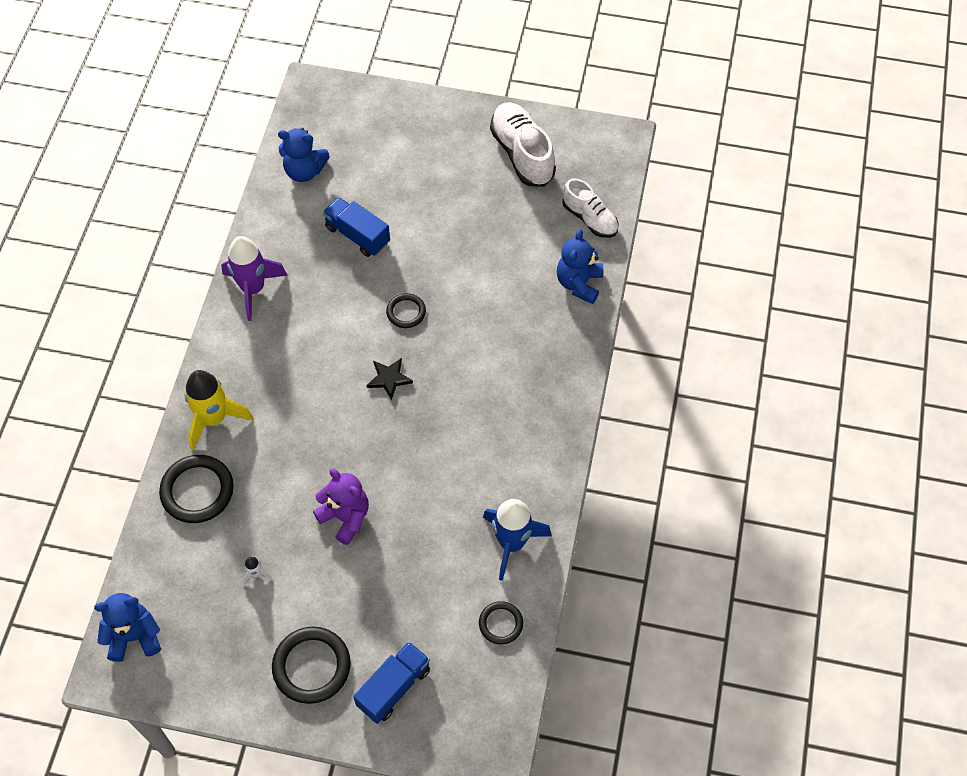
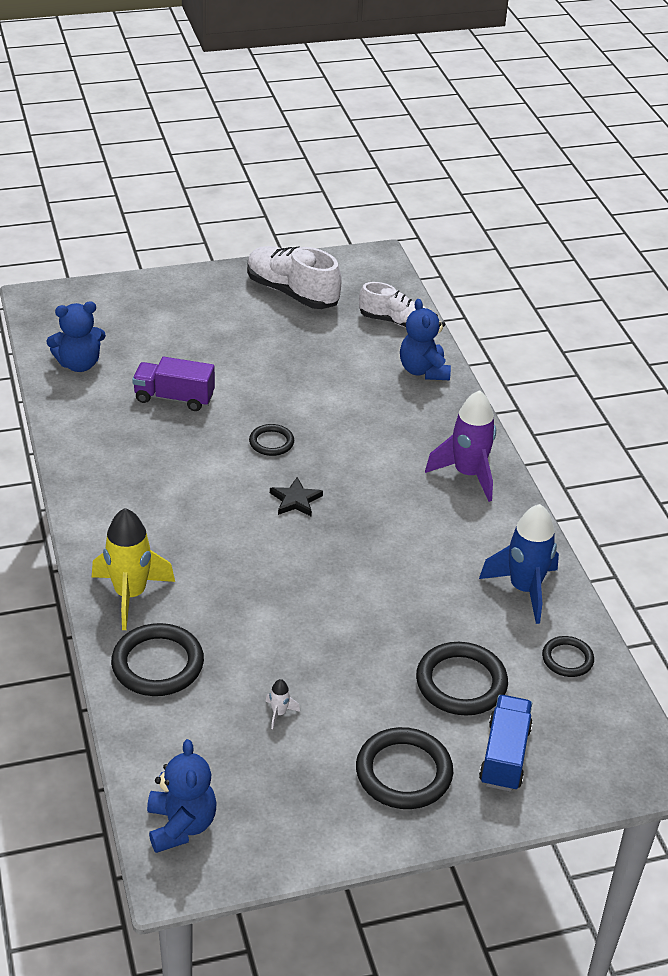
camera: 30 degrees left, 20 degrees down
(134, 636) = (181, 825): blue teddy bear -> blue teddy bear turned 120 degrees clockwise
(253, 289) = (93, 473): purple rocket -> purple rocket (468, 474)
(345, 517) = (339, 629): purple teddy bear -> none
(357, 235) = (174, 398): blue truck -> purple truck
(404, 608) = (461, 683): none -> black ring

